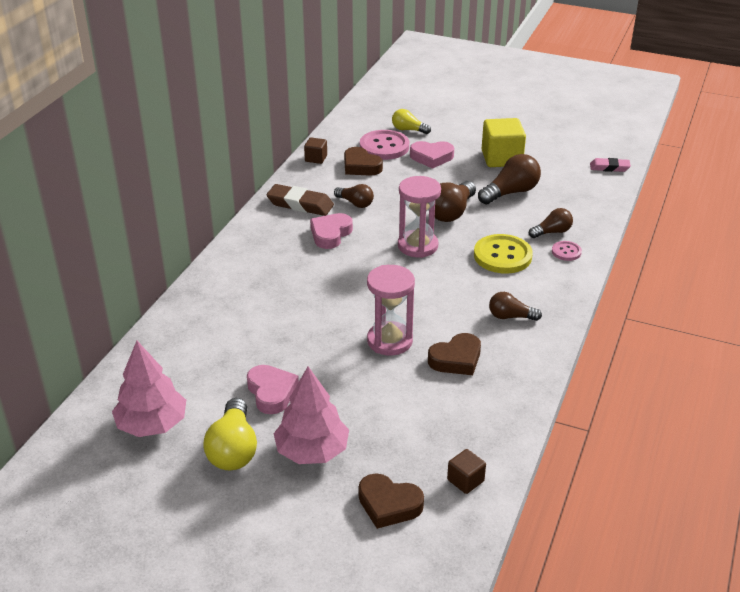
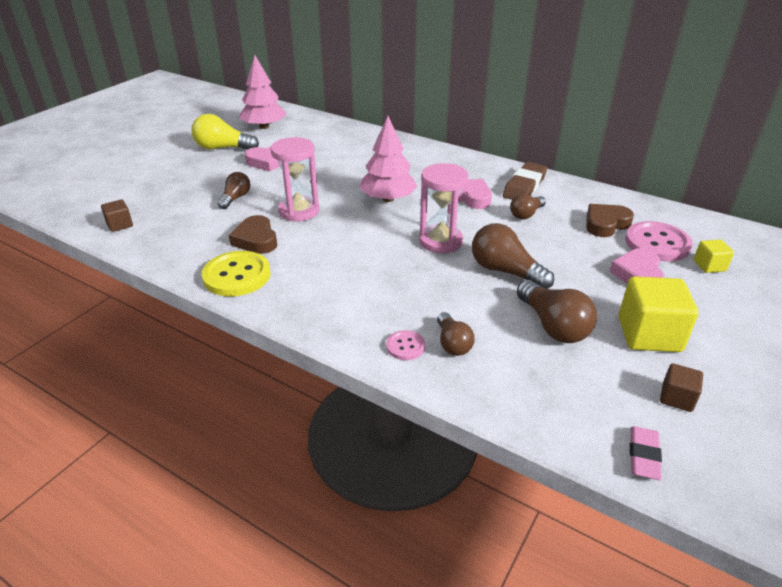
camera: 100 degrees right, 0 degrees up
(312, 451) = (200, 172): pink tree -> pink tree (388, 199)
(316, 158) = (618, 200): brown cube -> brown cube (677, 398)
(389, 505) = (127, 193): brown heart -> none
(408, 130) = (709, 266): yellow light bulb -> yellow cube
(502, 256) = (409, 293): yellow button -> yellow button (237, 275)
(510, 317) = (300, 280): brown light bulb -> brown light bulb (235, 198)

